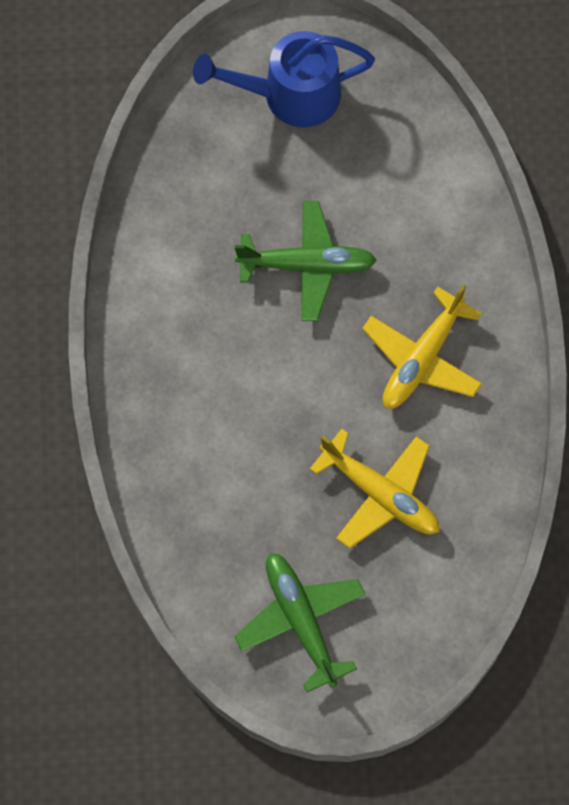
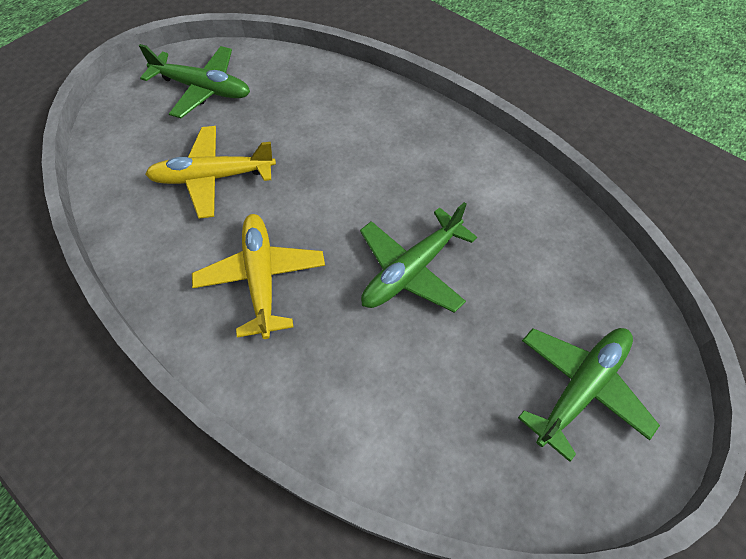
camera: 135 degrees right, 10 degrees down
(289, 95) = (580, 387): blue watering can -> green plane

